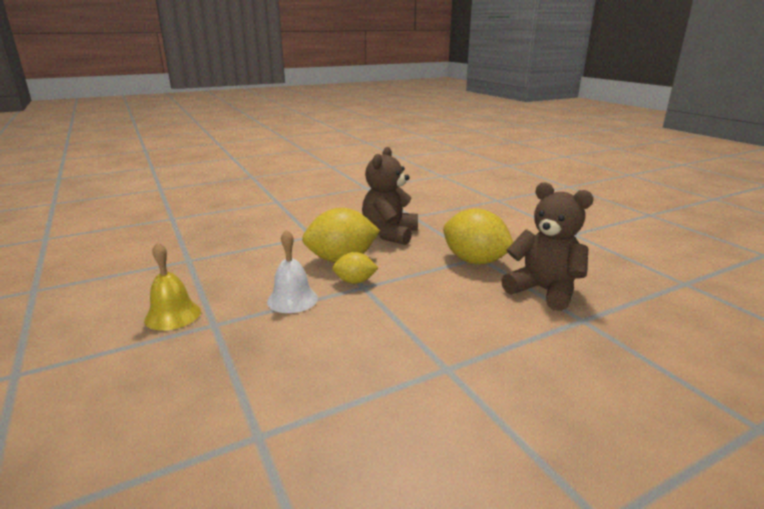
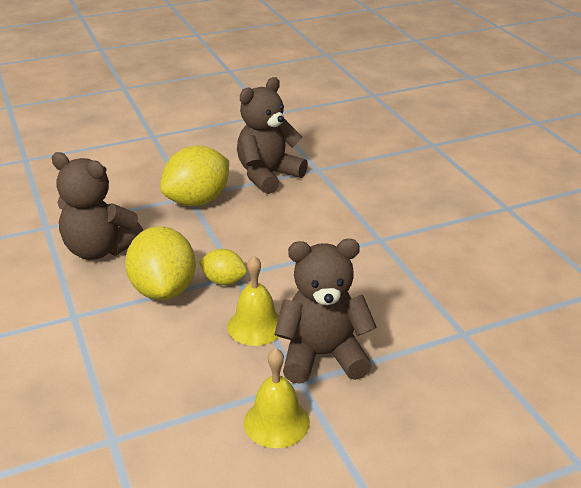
camera: 85 degrees left, 10 degrees up
(245, 334) = (322, 356): none -> brown teddy bear
(292, 299) = (256, 326): white bell -> yellow bell
(355, 281) = (224, 281): yellow lemon -> yellow lemon turned 75 degrees counterclockwise

